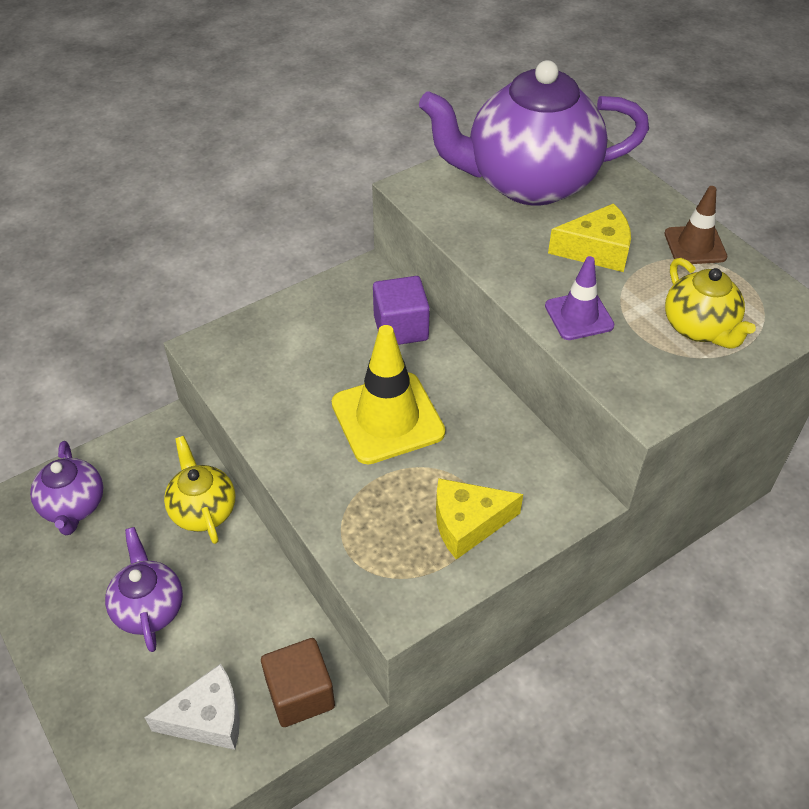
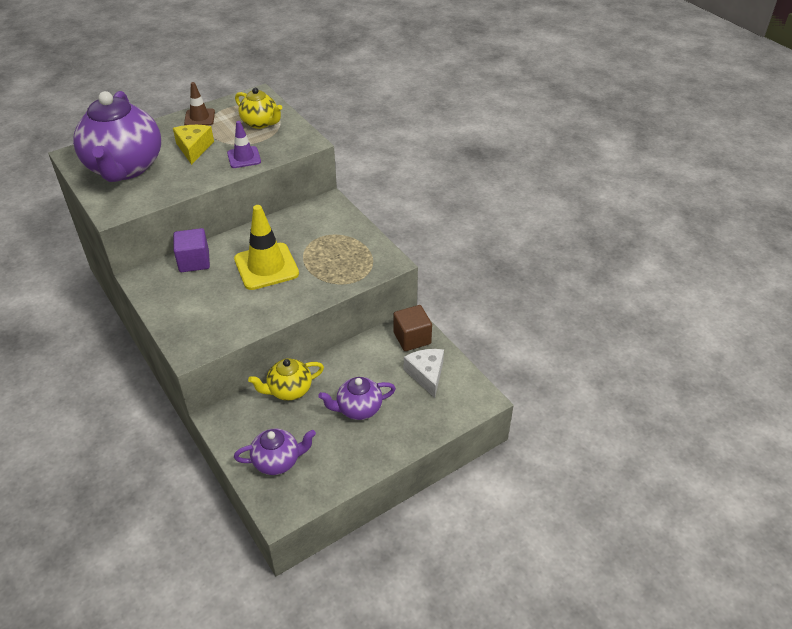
camera: 90 degrees left, 5 degrees down
(467, 523) = (341, 238): yellow cheese -> none
(699, 328) = (260, 123): yellow teapot -> yellow teapot turned 60 degrees clockwise

